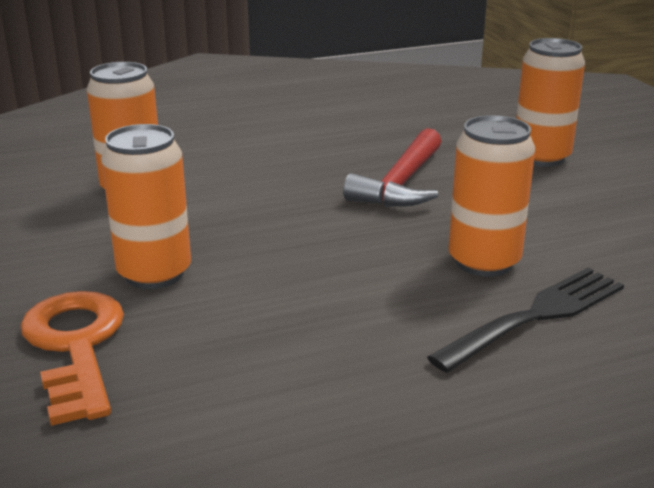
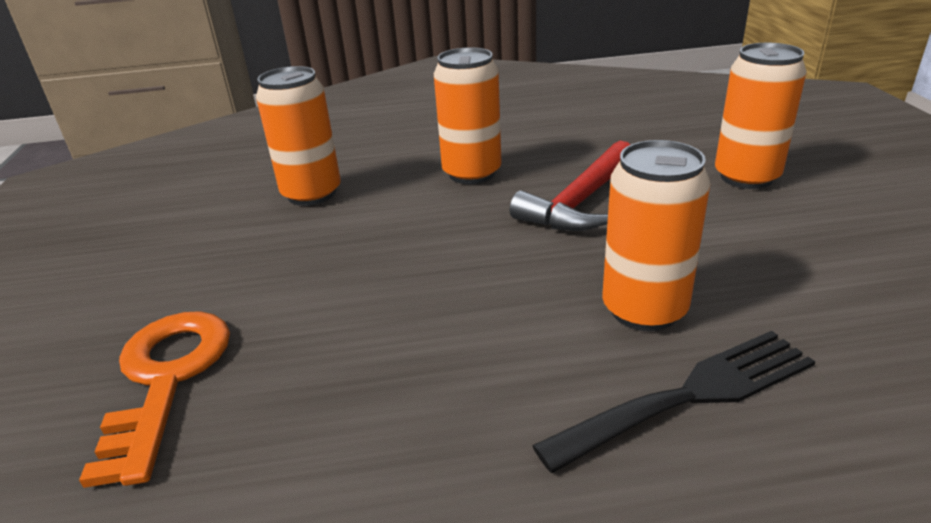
camera: 15 degrees right, 5 degrees up
(154, 273) = (286, 293): orange can -> orange can (472, 173)

